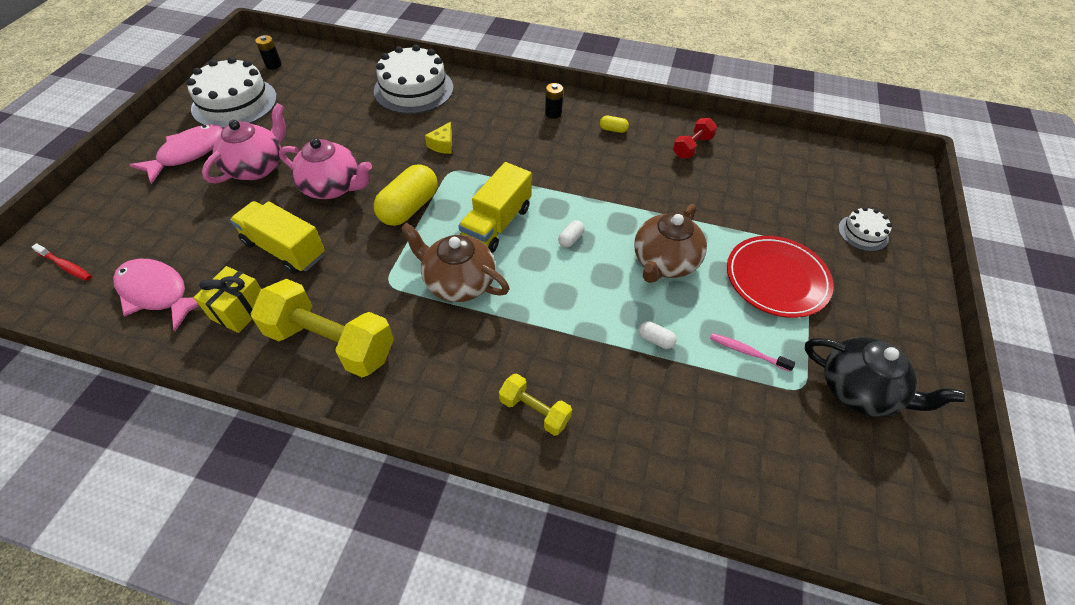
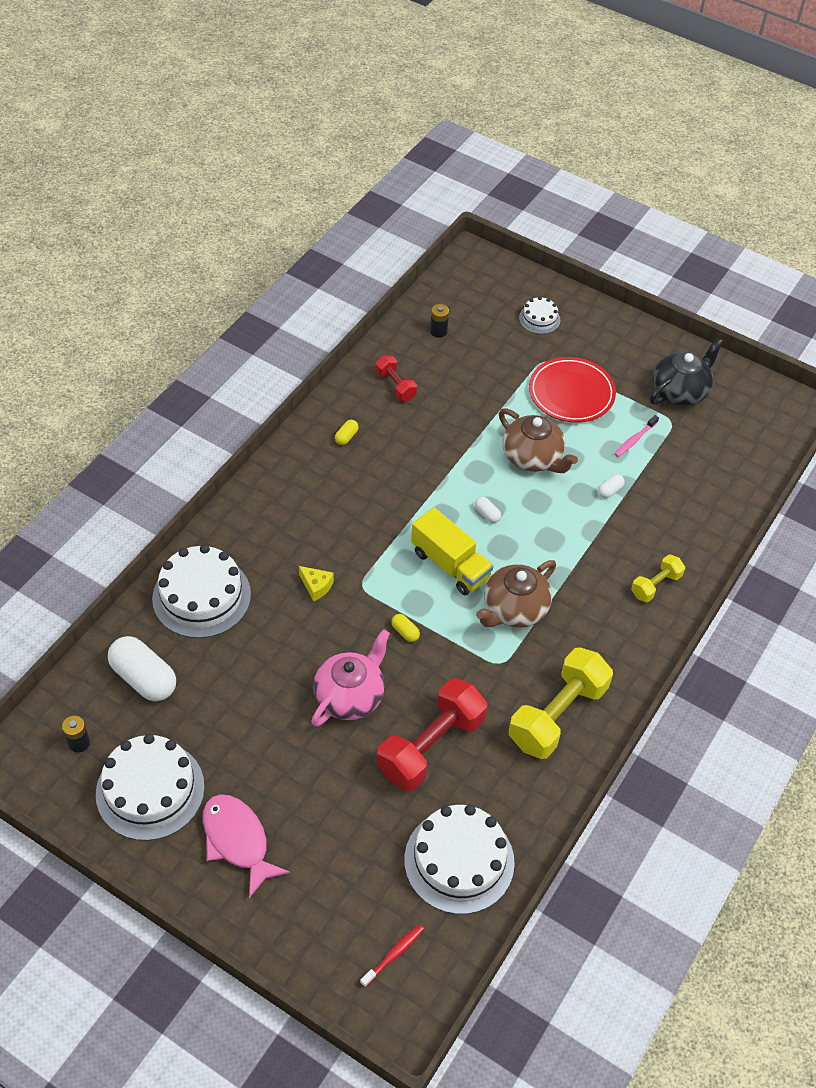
camera: 75 degrees left, 0 degrees up
(157, 293) = (459, 861): pink fish -> white cake
(240, 310) = (501, 787): yellow gift -> none
(257, 167) = (290, 767): pink teapot -> none
(284, 249) = (431, 746): yellow truck -> red dumbbell
(332, 80) = (144, 678): none -> white capsule
(409, 208) = (405, 632): yellow capsule -> yellow capsule, size x0.44
(553, 113) = (300, 478): black battery -> black battery (438, 331)

